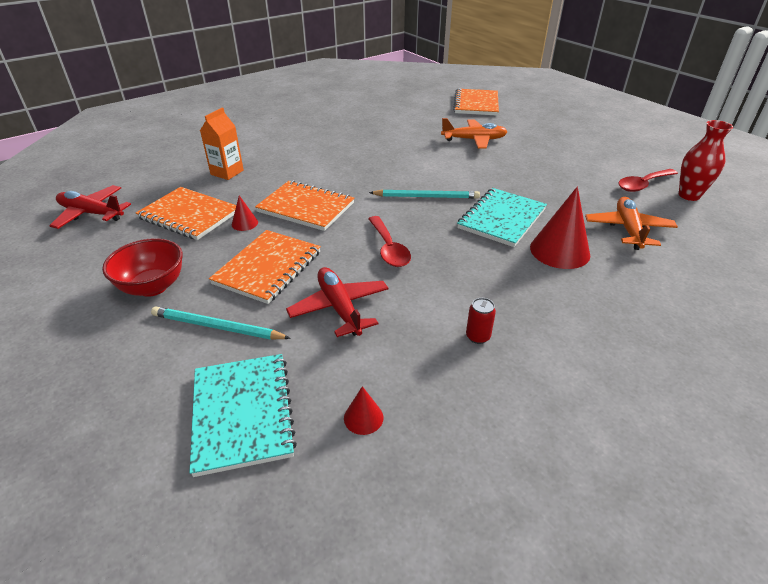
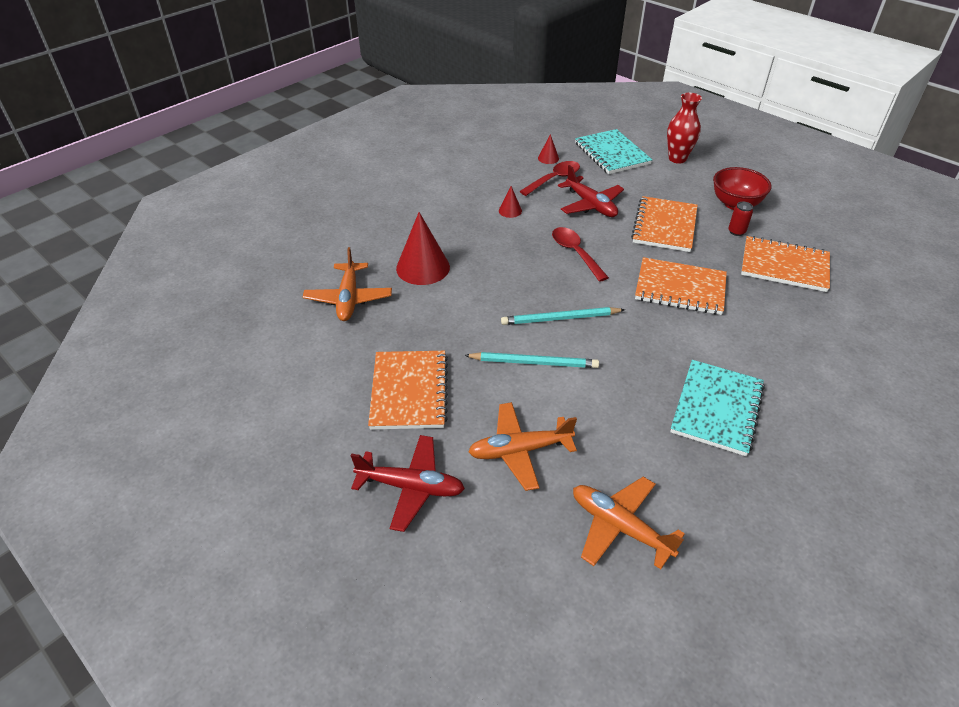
camera: 170 degrees right, 5 degrees up
(91, 213) = (877, 257): red plane -> red plane (411, 487)
(218, 327) = (663, 186): turquoise pencil -> turquoise pencil (533, 362)
(227, 172) = (813, 329): orange carton -> none
(244, 223) = (723, 263): red cone -> red cone (510, 210)
(426, 116) = (619, 527): none -> orange plane
(476, 104) = (530, 603): orange notebook -> orange notebook (409, 391)
(478, 336) = (491, 198): red can -> red can (736, 231)
(502, 219) = (475, 297): turquoise notebook -> turquoise notebook (716, 408)
(643, 184) = (297, 372): red spoon -> red spoon (554, 179)
(689, 195) = (251, 358): red vase -> red vase (677, 159)

